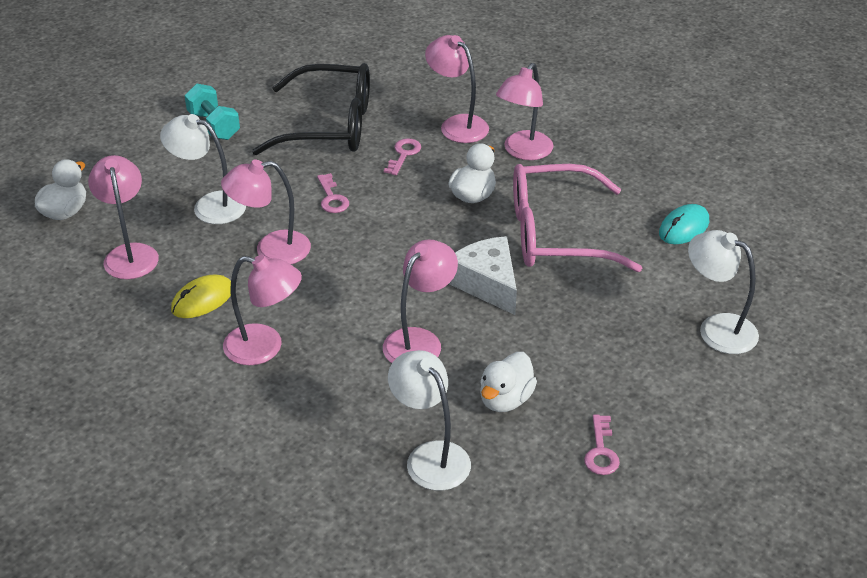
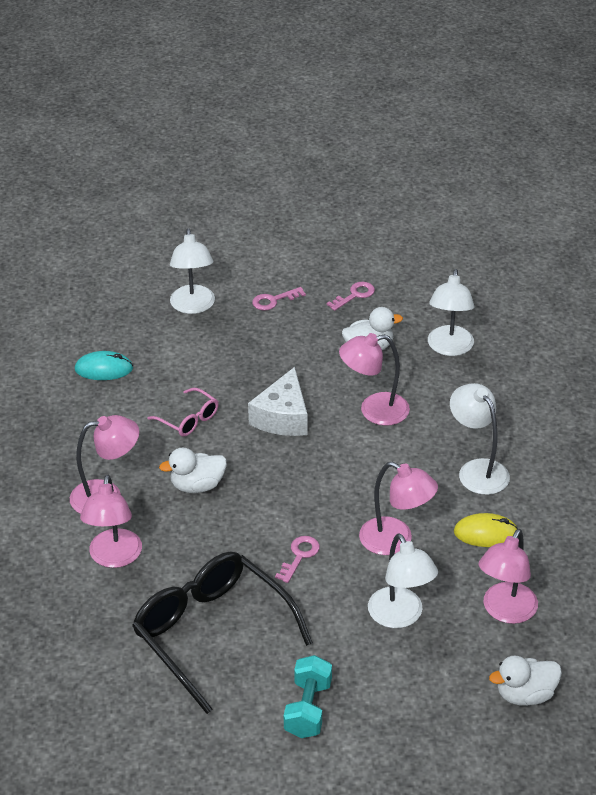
camera: 135 degrees left, 0 degrees up
(265, 347) = (477, 470): pink lamp -> white lamp
(403, 155) = (195, 558): pink key -> pink key (274, 300)
(555, 234) = (189, 419): pink glasses -> pink glasses, size x0.46

